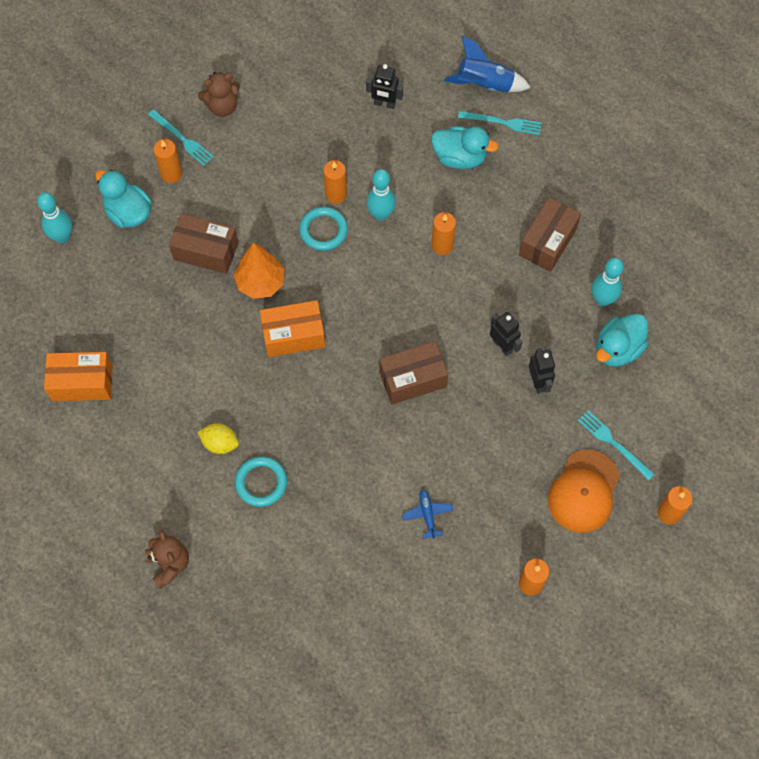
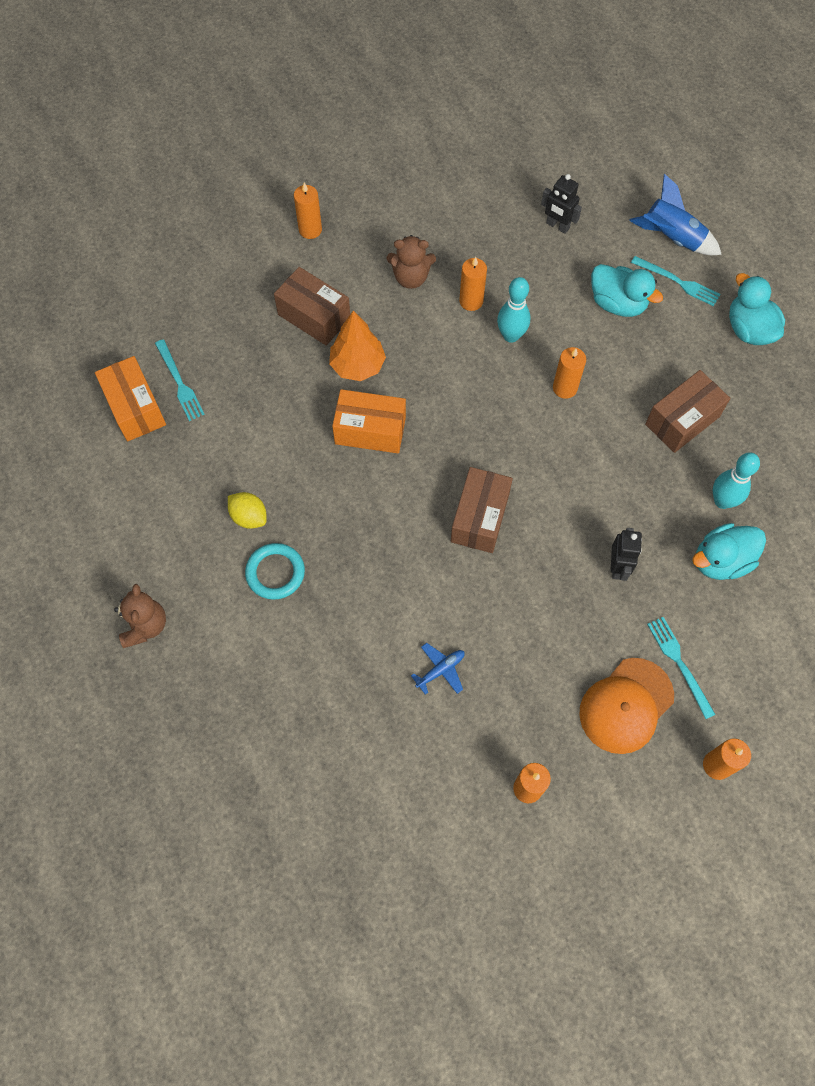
camera: 20 degrees right, 0 degrees up
(62, 237) = (177, 258): turquoise bowling pin -> none
(82, 383) = (135, 408): orange box -> orange box turned 45 degrees clockwise
(128, 213) = (251, 255): turquoise duck -> turquoise duck (749, 329)
(182, 139) = (335, 199): turquoise fork -> turquoise fork (179, 383)
(222, 106) = (388, 180): brown teddy bear -> brown teddy bear (411, 277)
(323, 230) = (444, 333): turquoise ring -> none
(412, 379) = (480, 518): brown box -> brown box turned 75 degrees counterclockwise
(427, 515) = (440, 670): blue plane -> blue plane turned 45 degrees clockwise
(502, 346) = (592, 514): black robot -> none

